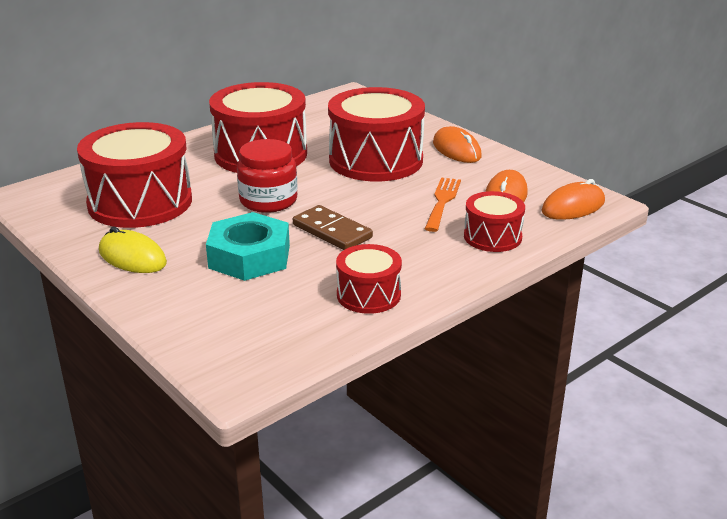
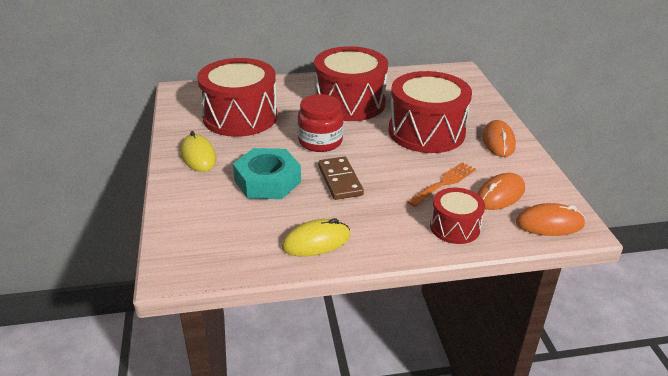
camera: 30 degrees right, 5 degrees up
(368, 295) = (316, 241): red drum -> yellow mouse

